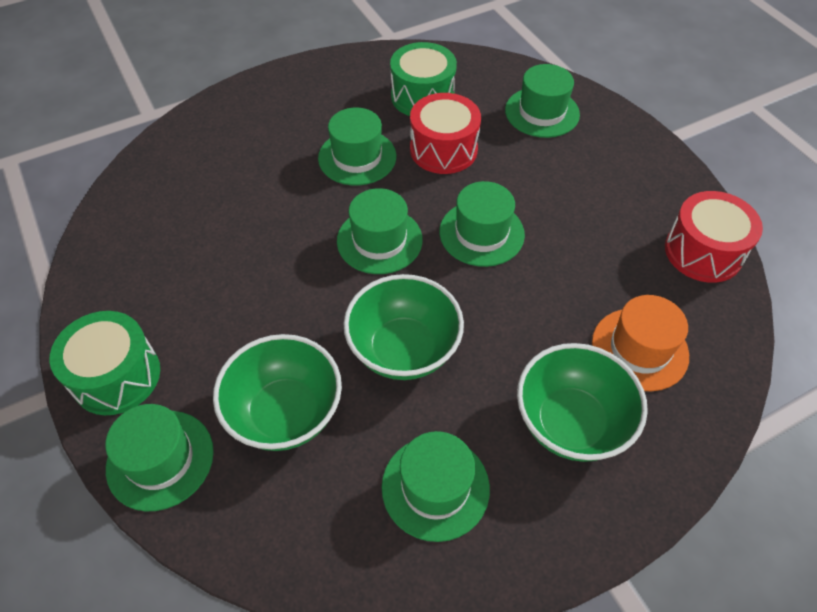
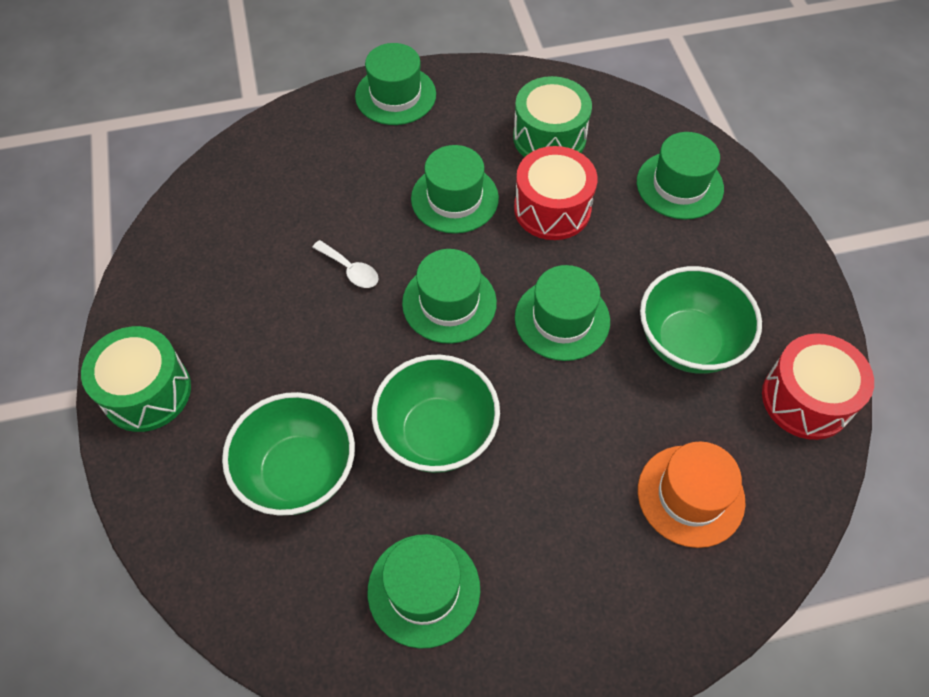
camera: 15 degrees right, 5 degrees up
(160, 459) = (166, 489): green hat -> green hat (395, 95)
(282, 232) = (350, 270): none -> white spoon
(570, 423) = (586, 558): green bowl -> green bowl (688, 342)

